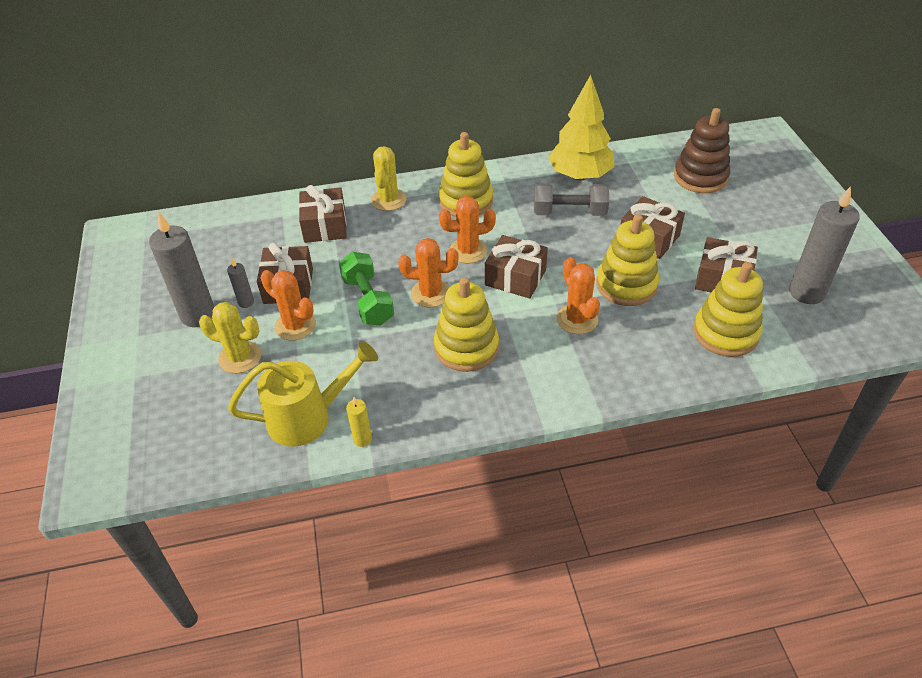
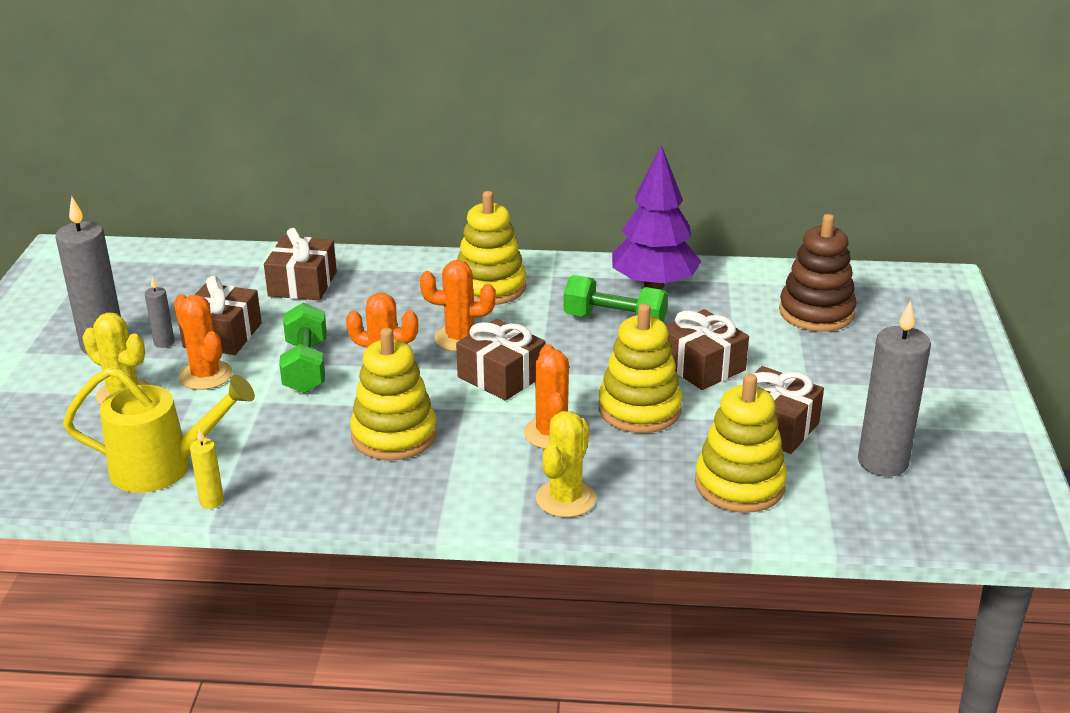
camera: 15 degrees right, 15 degrees down
(388, 200) = (395, 271): yellow cactus -> yellow cactus (565, 499)
(569, 212) = (614, 321): grey dumbbell -> green dumbbell
(580, 175) = (654, 285): yellow tree -> purple tree

